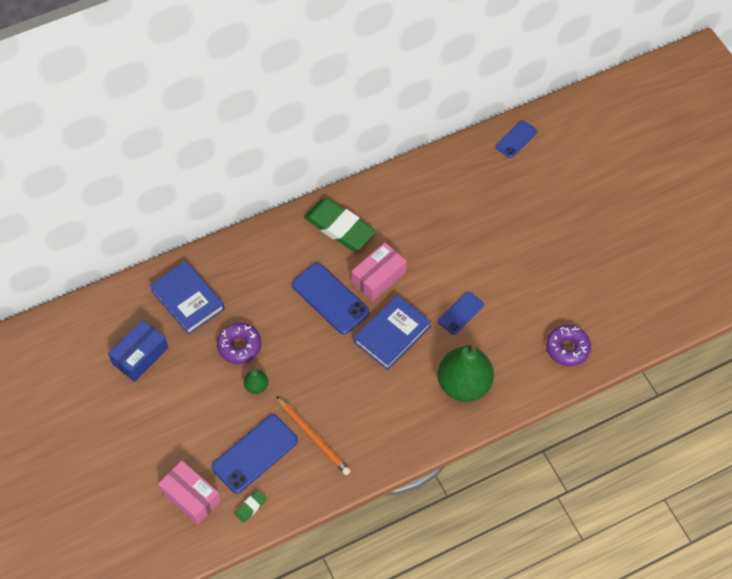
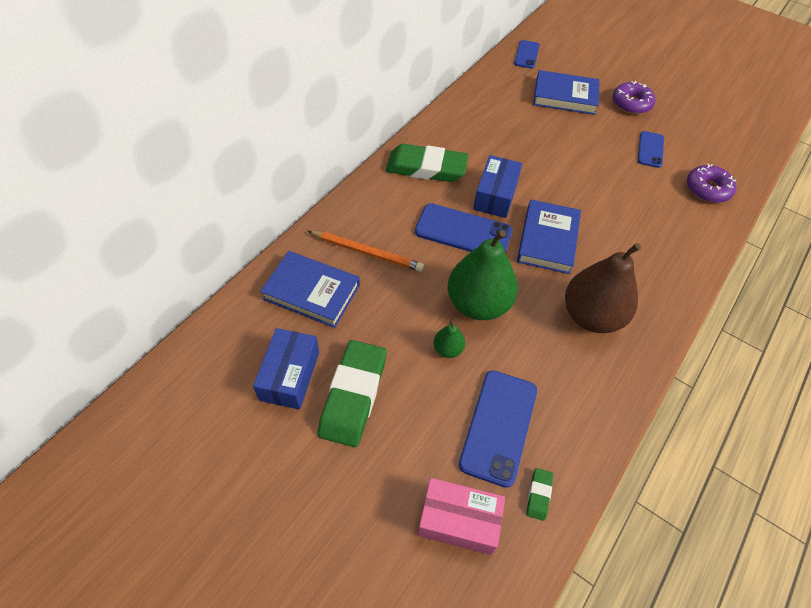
camera: 30 degrees left, 5 degrees down
(173, 388) = (353, 395): none -> green eraser
(239, 346) = (401, 315): purple donut -> purple donut (631, 103)
(314, 437) = (549, 375): orange pencil -> orange pencil (367, 252)
(378, 277) = (495, 195): pink box -> blue box
(378, 409) = (591, 316): none -> brown pear
(461, 313) = (594, 197): blue phone -> blue phone (650, 149)
(464, 384) = (650, 256): green pear -> green pear (478, 304)
(516, 202) = (565, 96): none -> blue book

